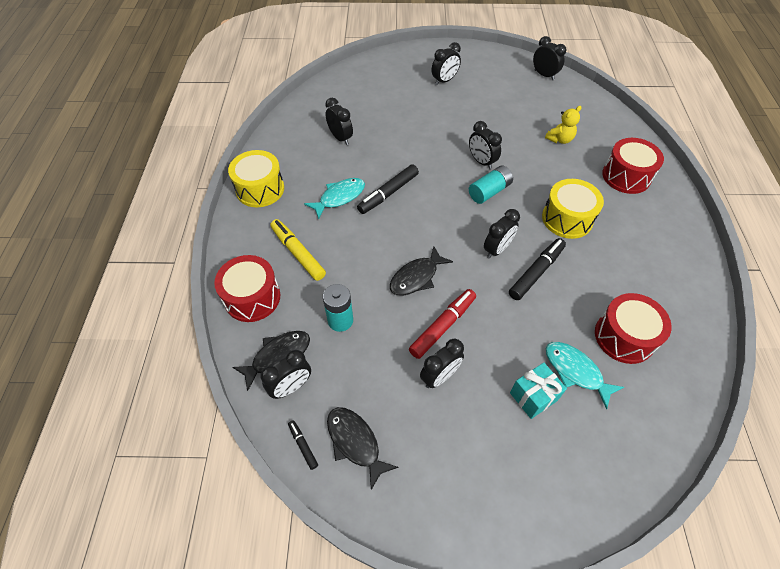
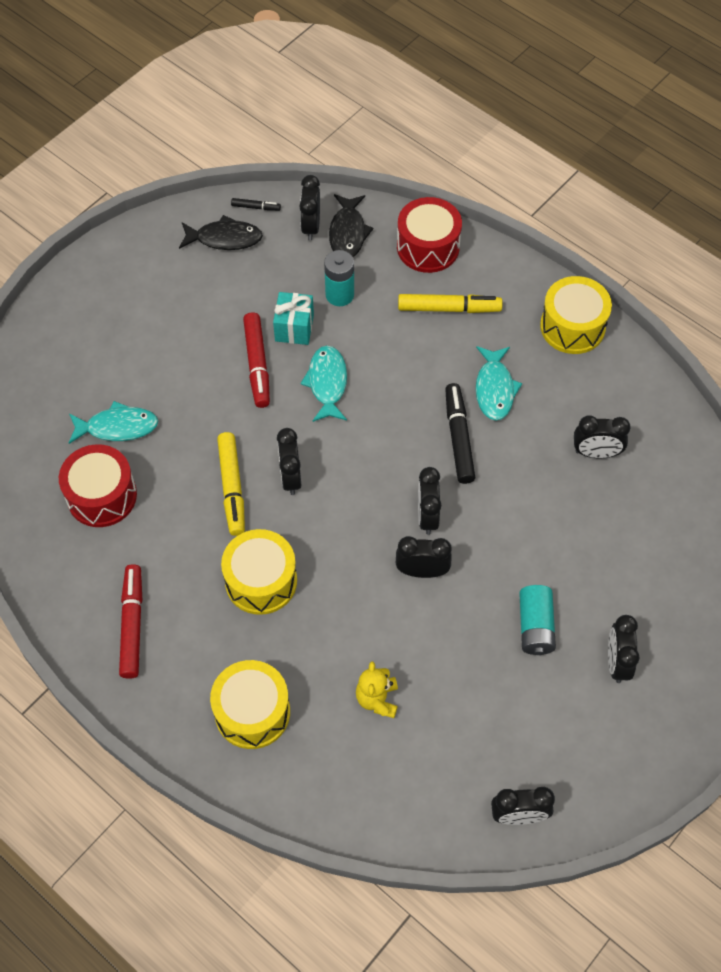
camera: 130 degrees right, 5 degrees up
(416, 277) = (327, 383): black fish -> turquoise fish
(440, 376) = (217, 327): black clock -> black clock (427, 516)
(489, 191) = (370, 538): turquoise battery -> turquoise battery (535, 626)
(533, 396) = (133, 378): turquoise gift -> turquoise gift (294, 328)
(536, 272) = (232, 488): black marker -> yellow marker
(626, 176) = (252, 712): red drum -> yellow drum
(661, 255) = (132, 624): none -> red marker

